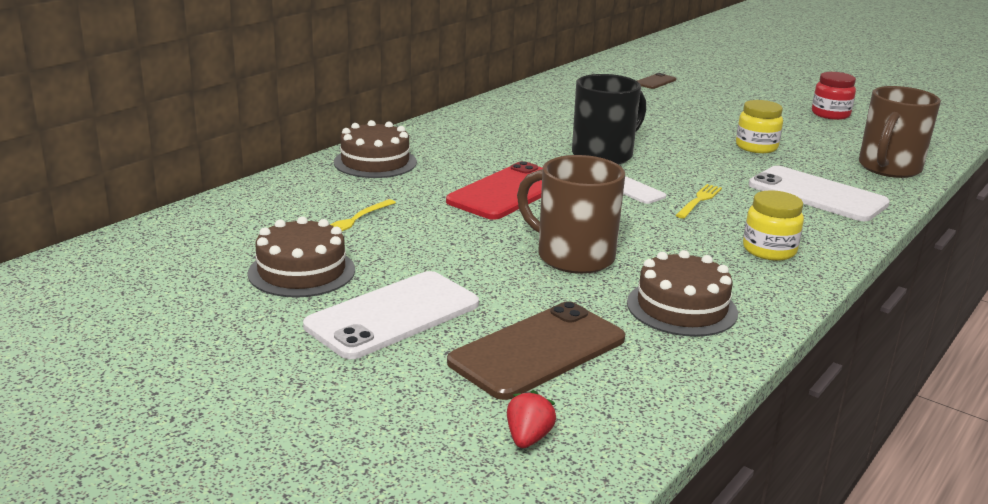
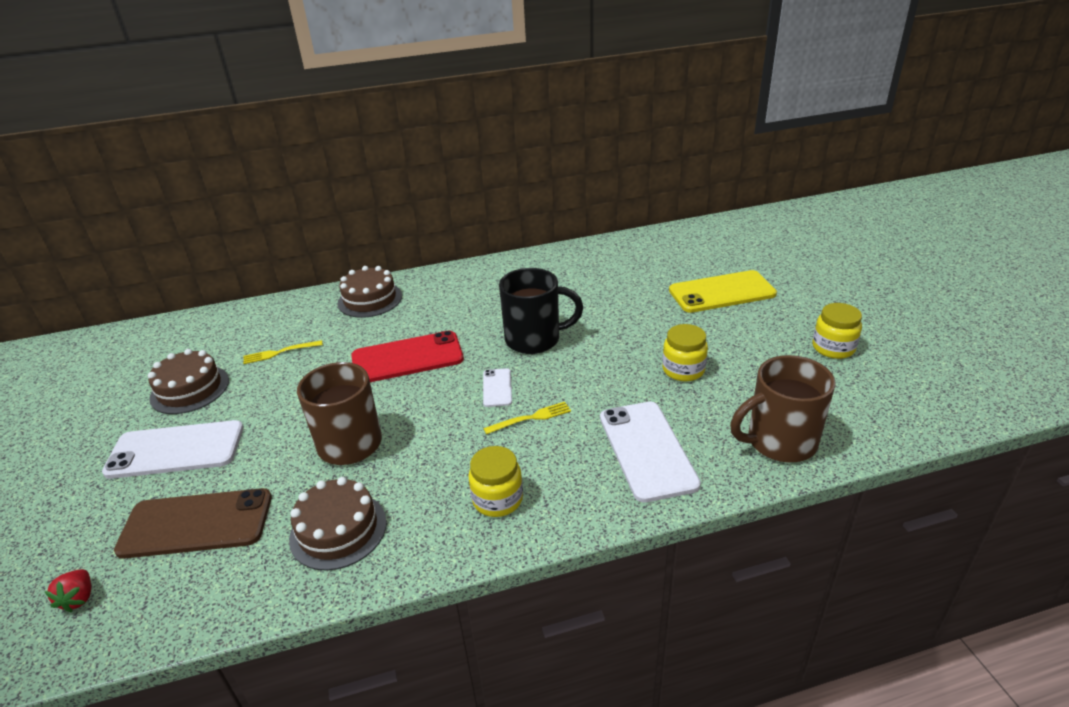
camera: 40 degrees right, 10 degrees up
(528, 438) = (79, 598): red strawberry -> red strawberry turned 120 degrees clockwise
(655, 82) = (713, 261): brown phone -> none
(697, 99) = (721, 292): none -> yellow phone
(830, 114) = (833, 348): red jar -> yellow jar

